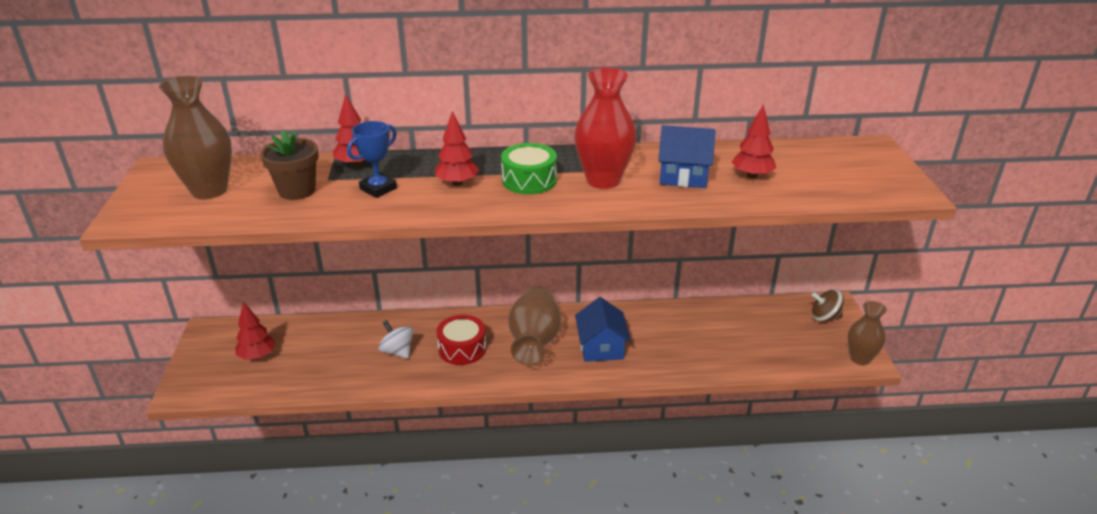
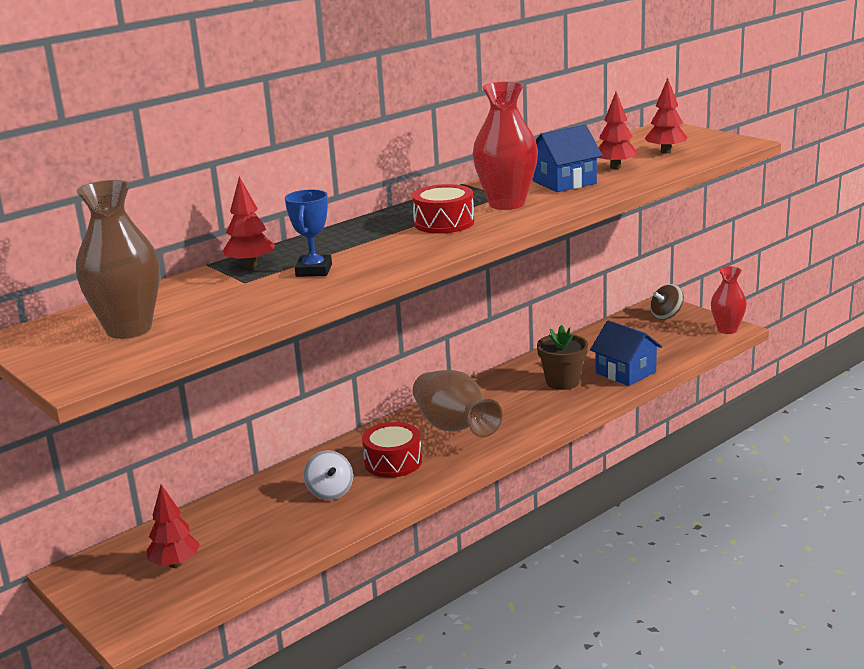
camera: 35 degrees left, 10 degrees down
(297, 190) = (231, 298): brown flower pot -> brown flower pot (562, 382)
(397, 351) = (330, 492): white spinning top -> white spinning top turned 120 degrees counterclockwise
(457, 183) = (382, 244): red tree -> red tree (665, 152)
(529, 180) = (444, 223): green drum -> red drum
(601, 347) = (520, 406): blue house -> blue house (625, 372)
(860, 358) = (727, 330): brown vase -> red vase

